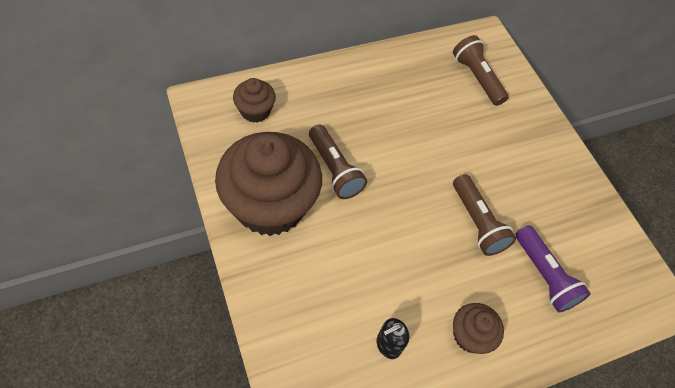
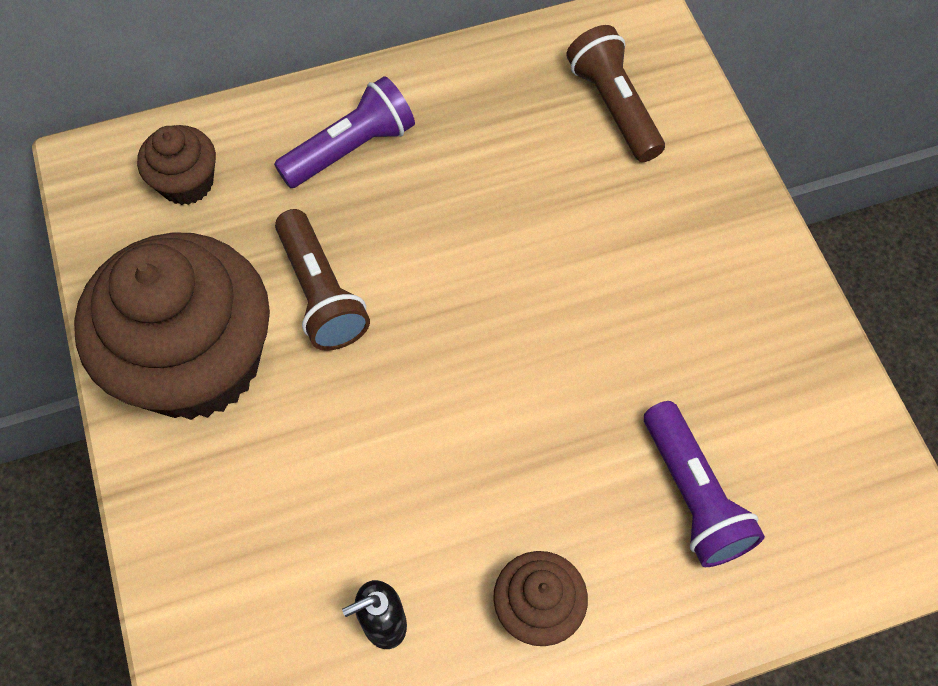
camera: 10 degrees right, 5 degrees up
(342, 95) = (351, 148): none -> purple flashlight
(477, 222) = (578, 393): brown flashlight -> none

